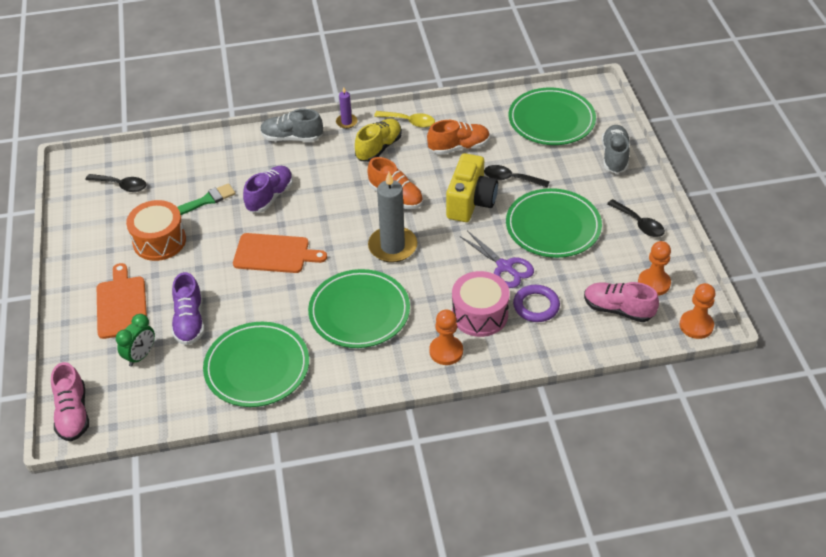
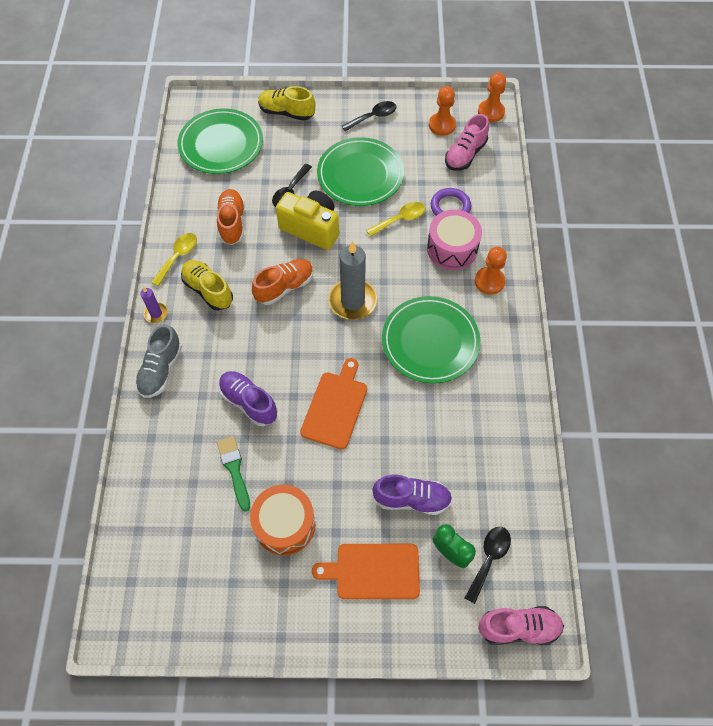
camera: 80 degrees left, 15 degrees up
(121, 185) = (177, 565): black spoon -> black spoon (489, 559)
(257, 367) = (483, 439): green plate -> none
(504, 267) = (400, 219): purple scissors -> yellow spoon
(614, 156) = (286, 112): grey shoe -> yellow shoe

